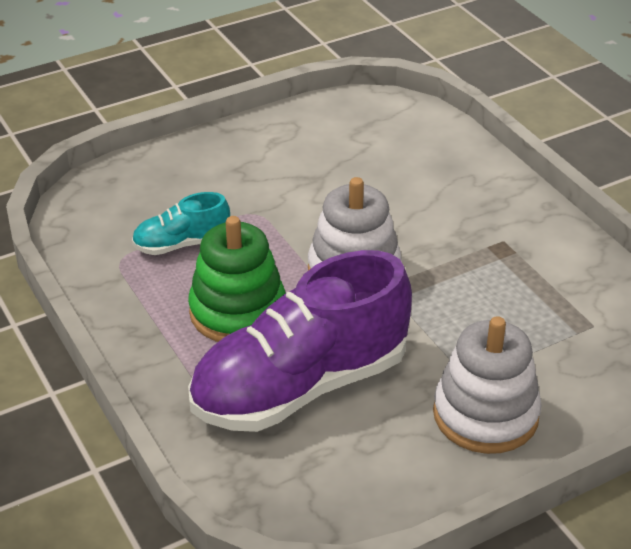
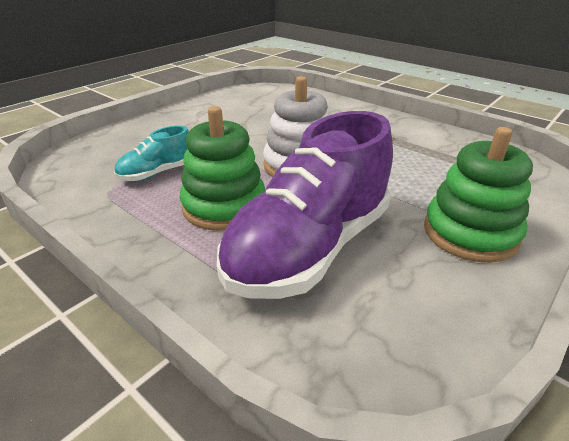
camera: 20 degrees left, 5 degrees down
(485, 414) = (470, 233): white stacking toy -> green stacking toy

